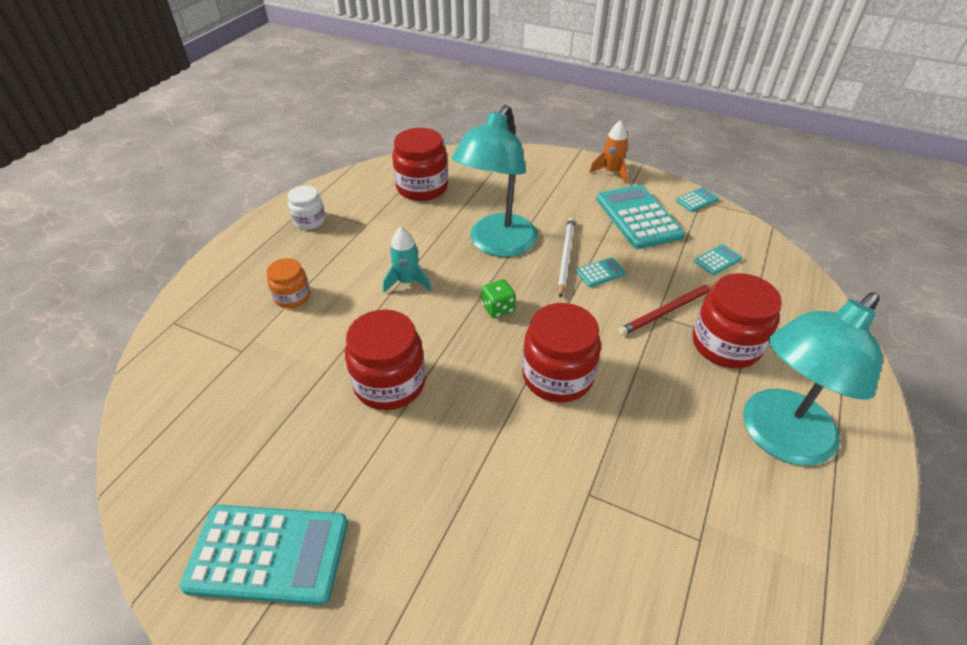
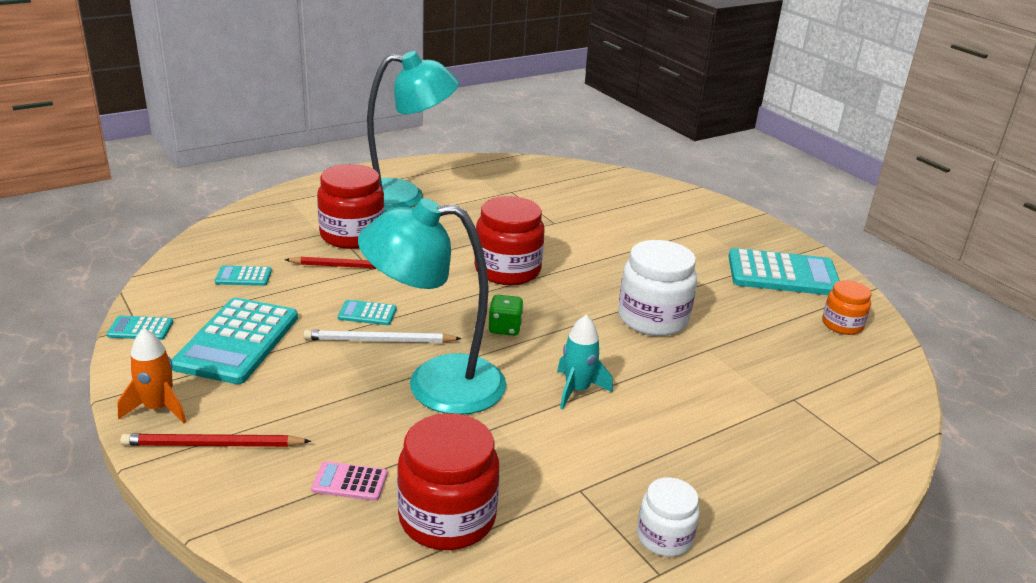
camera: 150 degrees left, 15 degrees down
(268, 554) = (783, 274): turquoise calculator -> turquoise calculator turned 150 degrees clockwise
(292, 297) = (723, 431): orange jar -> orange jar (842, 325)
(389, 383) = (652, 318): red jar -> white jar
(481, 182) = (350, 482): none -> pink calculator
(497, 244) = (435, 384): turquoise lamp -> turquoise lamp turned 150 degrees counterclockwise
(562, 170) = (213, 445): none -> red pencil
(565, 257) = (379, 340): white pencil -> white pencil turned 45 degrees clockwise

